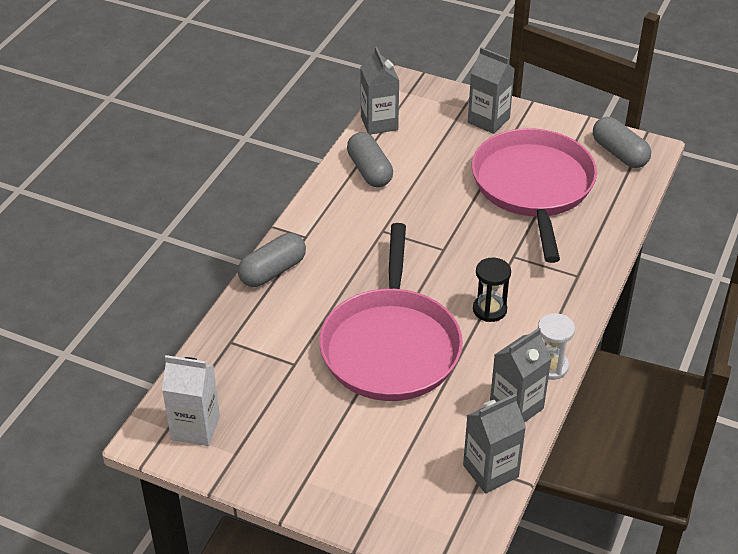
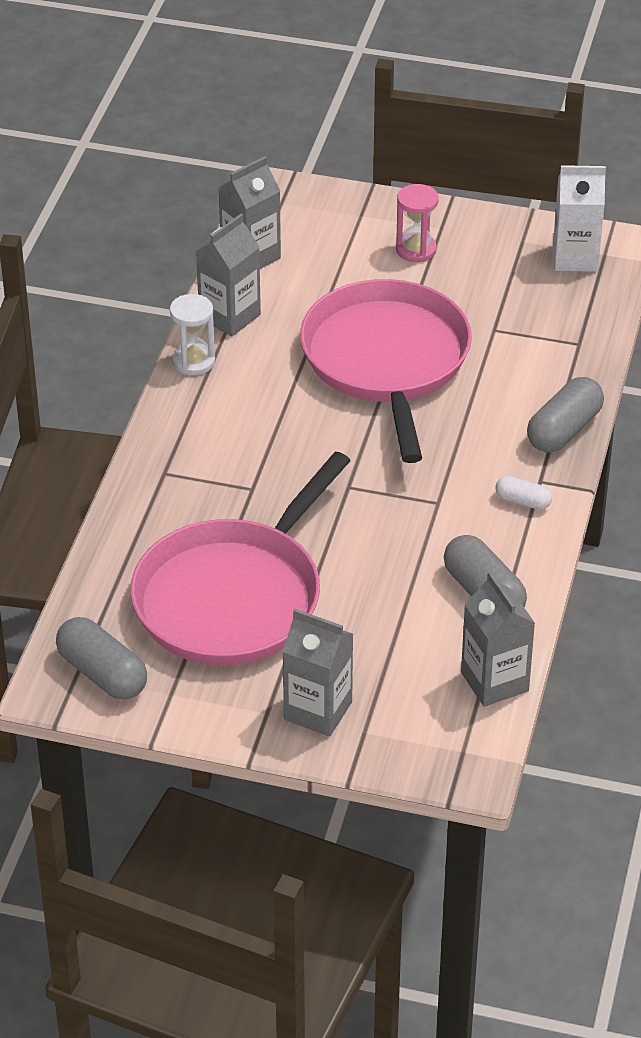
camera: 170 degrees right, 0 degrees up
(323, 224) = (523, 501): none -> white capsule
(335, 457) = (416, 250): none -> pink hourglass
(489, 309) = (274, 416): black hourglass -> none
(533, 187) = (233, 597): pink pan -> pink pan turned 45 degrees clockwise

